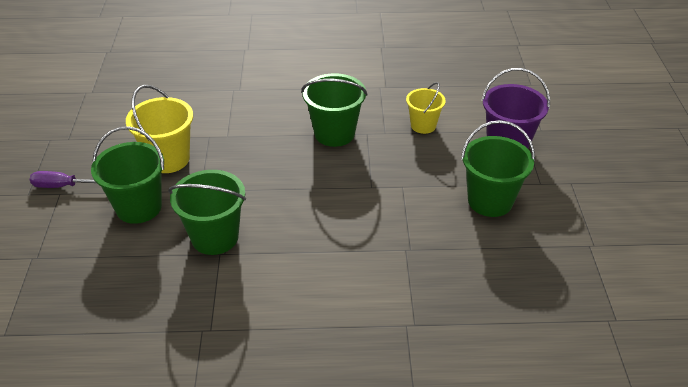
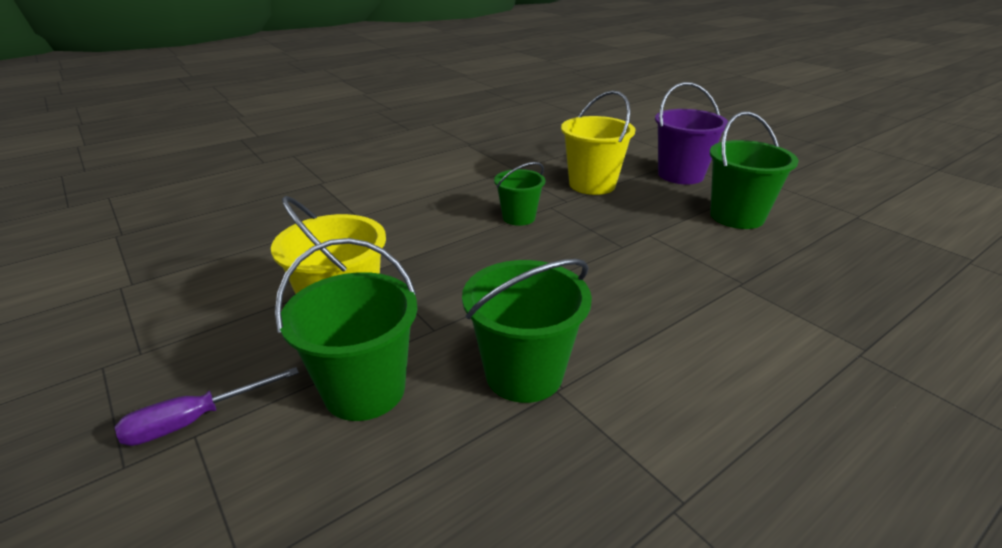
camera: 35 degrees left, 10 degrees down
(334, 133) = (518, 217): green bucket -> green bucket, size x0.63
(423, 125) = (592, 184): yellow bucket -> yellow bucket, size x1.58

